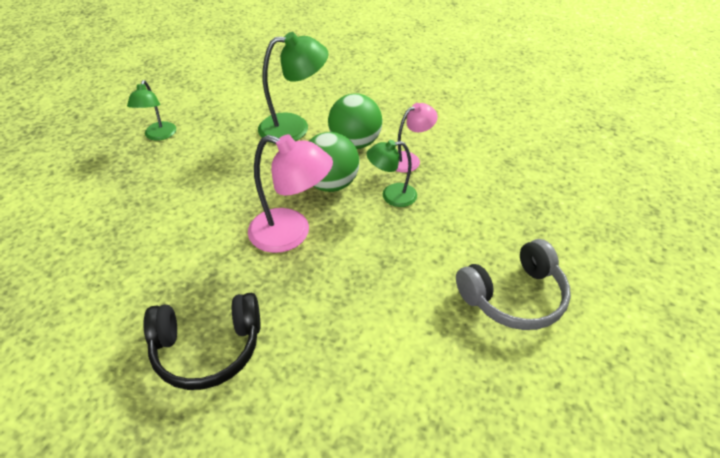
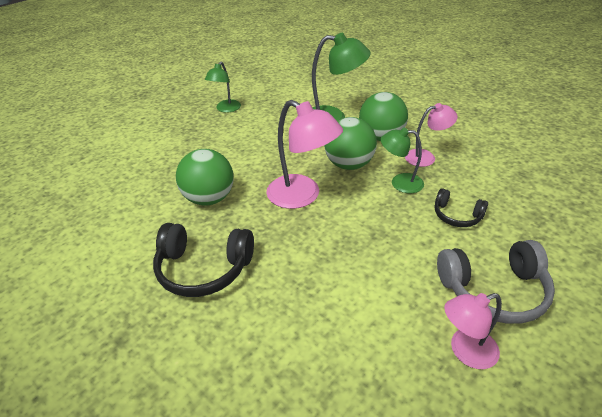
camera: 20 degrees right, 5 degrees down
(182, 259) = (209, 198): none -> green ball
(458, 222) = (457, 215): none -> black headphones
(505, 367) = (465, 351): none -> pink lamp

